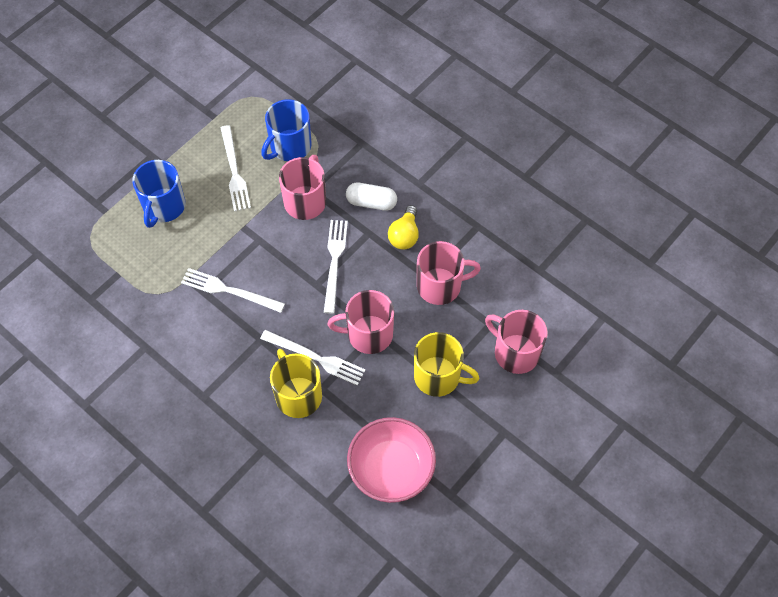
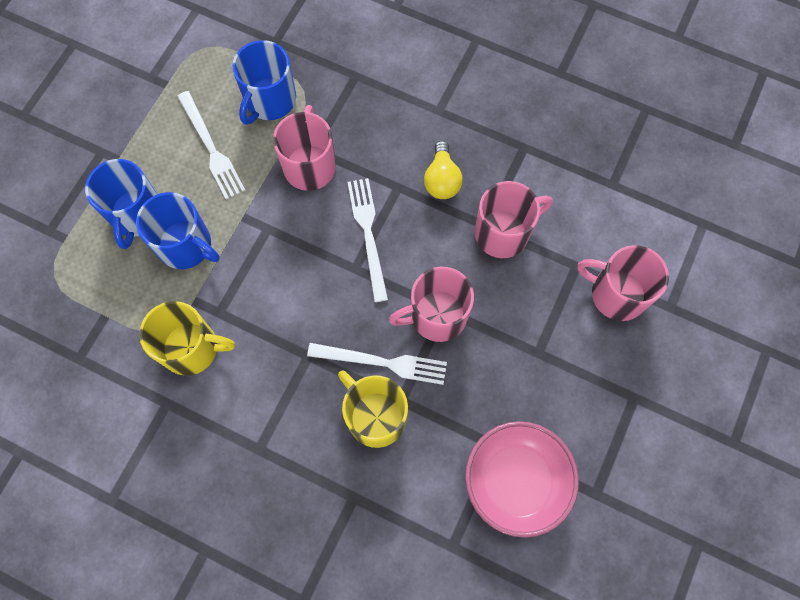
camera: 15 degrees left, 10 degrees up
(194, 237) = (186, 245): none -> blue mug
(229, 290) = (250, 303): white fork -> none
(371, 202) = (389, 148): white capsule -> none
(438, 376) = (536, 348): yellow mug -> yellow mug (192, 348)

